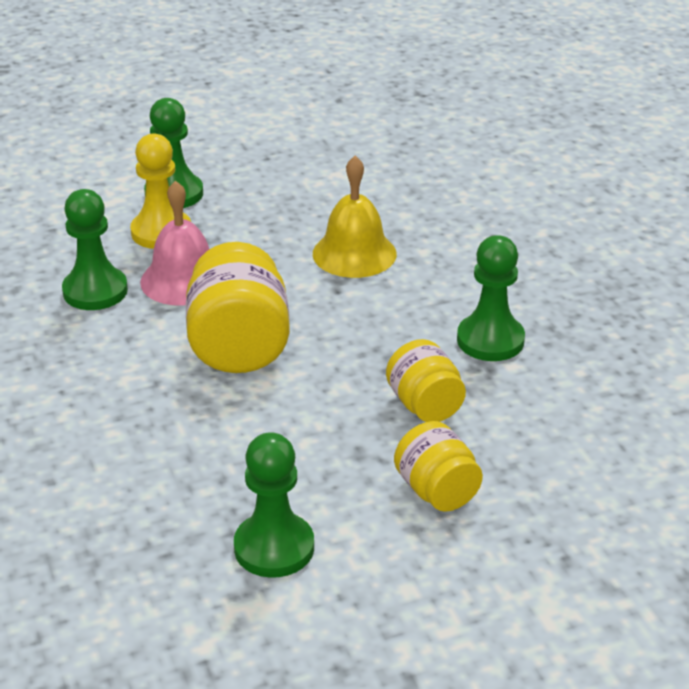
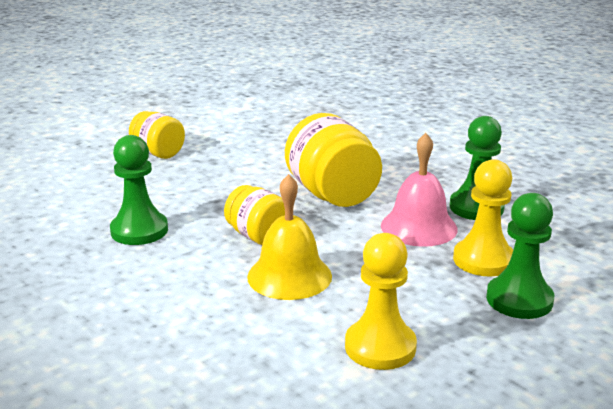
camera: 160 degrees right, 10 degrees down
(274, 547) = (239, 124): green pawn -> none
(319, 183) = (380, 347): none -> yellow pawn
(424, 405) = (179, 186): yellow jar -> yellow jar (258, 236)

